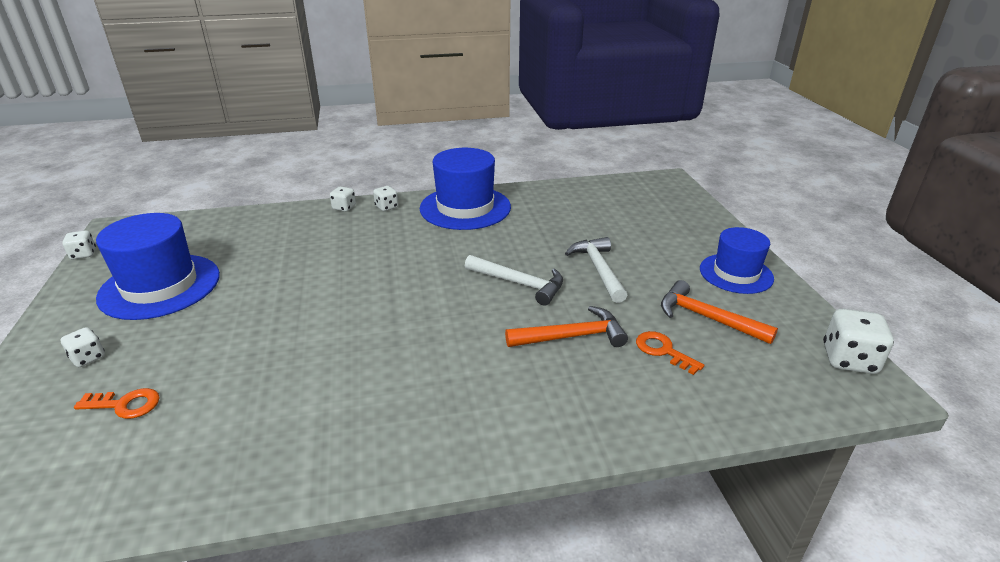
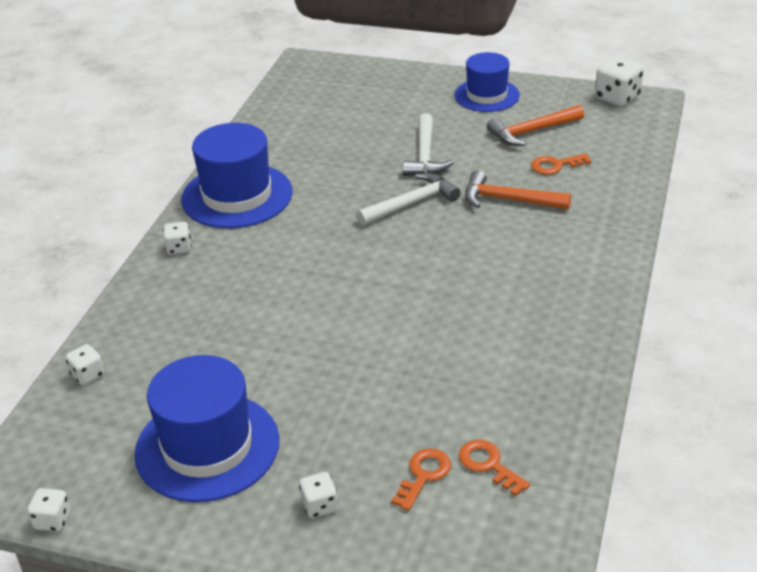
camera: 60 degrees left, 5 degrees up
(140, 444) = (488, 465): none -> orange key
(344, 208) = (147, 279): white dice -> white dice (88, 375)
(572, 336) = (508, 200): orange hammer -> orange hammer turned 90 degrees counterclockwise
(598, 269) = (425, 156): white hammer -> white hammer turned 105 degrees counterclockwise

